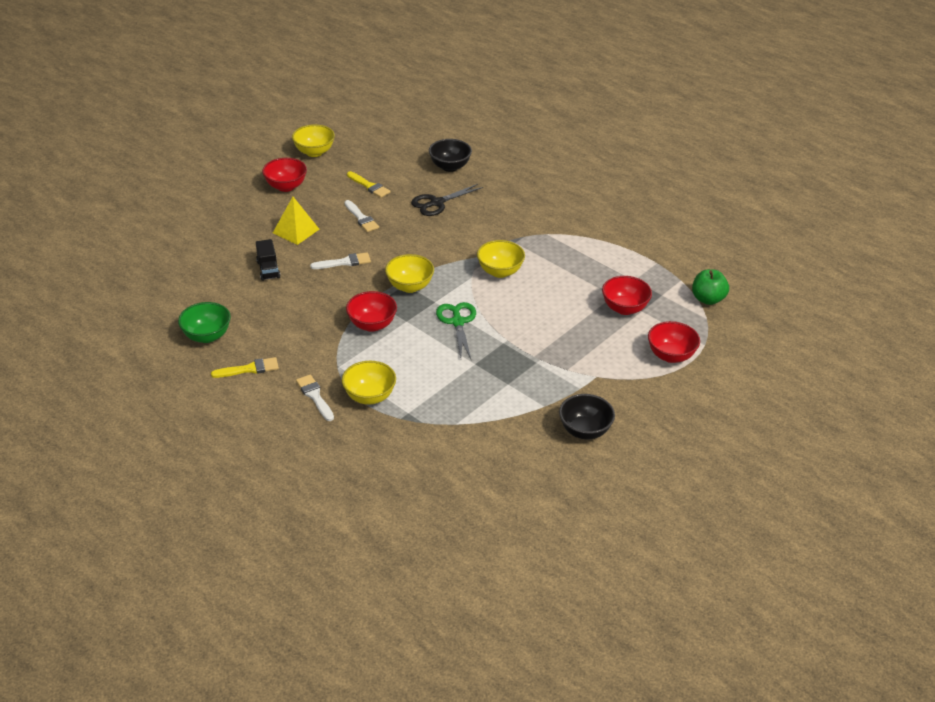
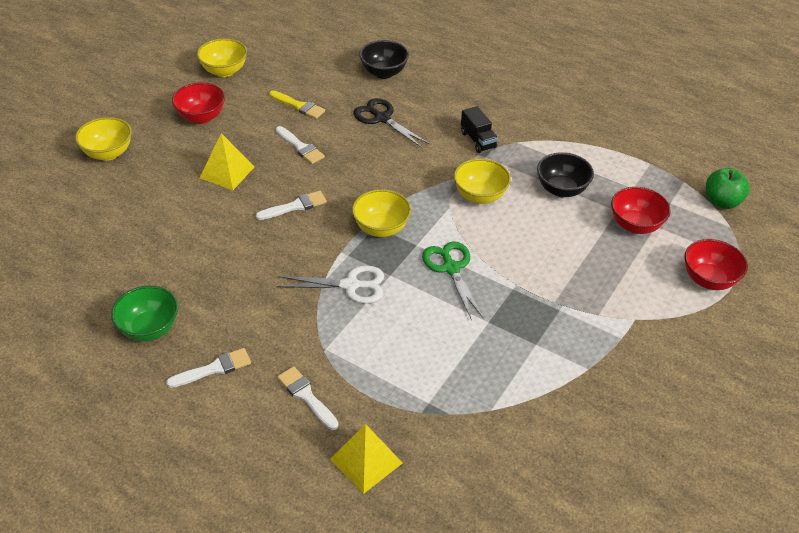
camera: 10 degrees left, 5 degrees up
(249, 369) = (214, 369): yellow brush -> white brush
(268, 270) = (206, 227): black truck -> black truck (478, 140)
(347, 444) = (366, 461): none -> yellow pyramid
(369, 396) = (374, 386): yellow bowl -> yellow bowl (108, 153)
(372, 325) = (350, 285): red bowl -> white scissors
(437, 203) = (382, 118): black scissors -> black scissors turned 90 degrees clockwise
(584, 431) = (647, 396): black bowl -> black bowl (561, 189)

